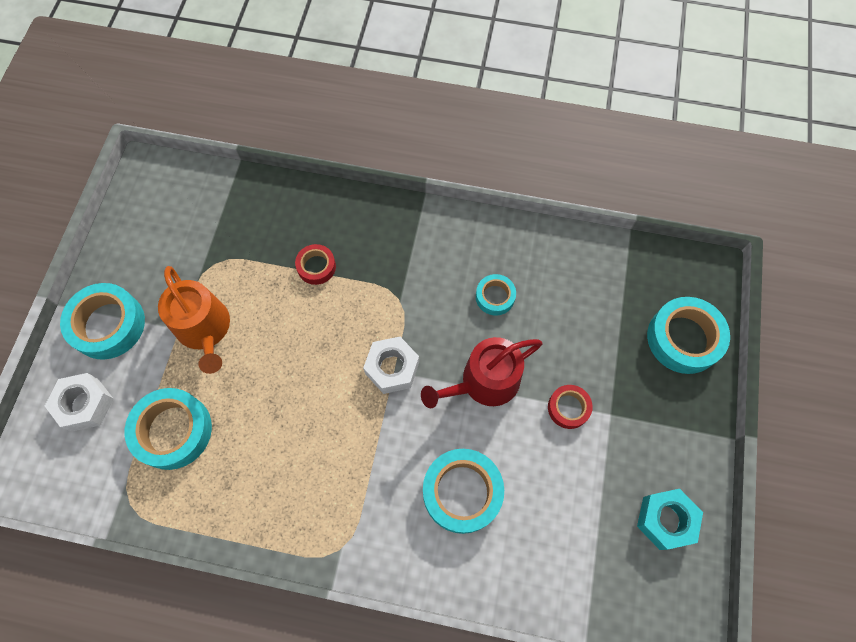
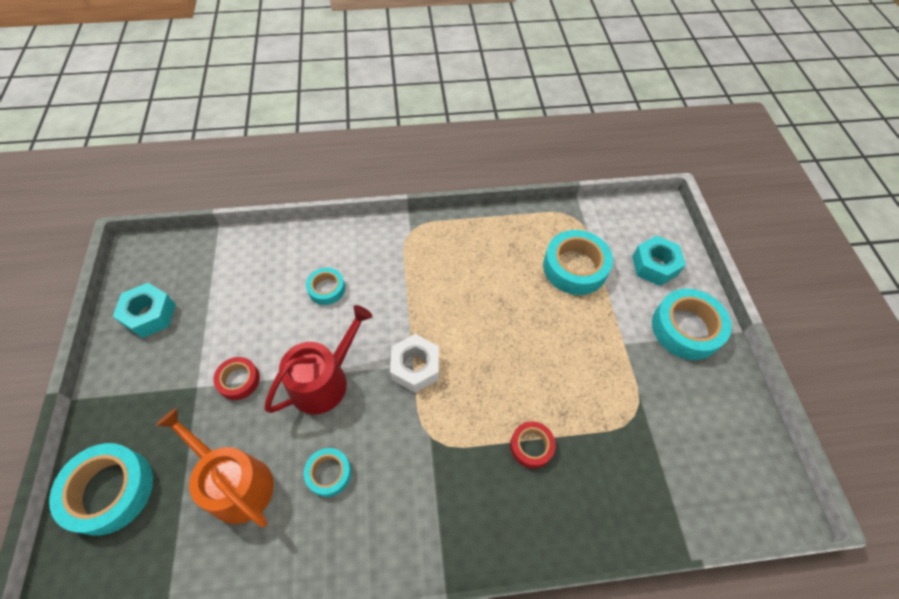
camera: 160 degrees right, 10 degrees down
(85, 404) = (654, 265): white nut -> turquoise nut
(205, 329) = (601, 350): orange watering can -> orange watering can (235, 483)
(462, 492) = (326, 289): turquoise tape -> turquoise tape, size x0.55

